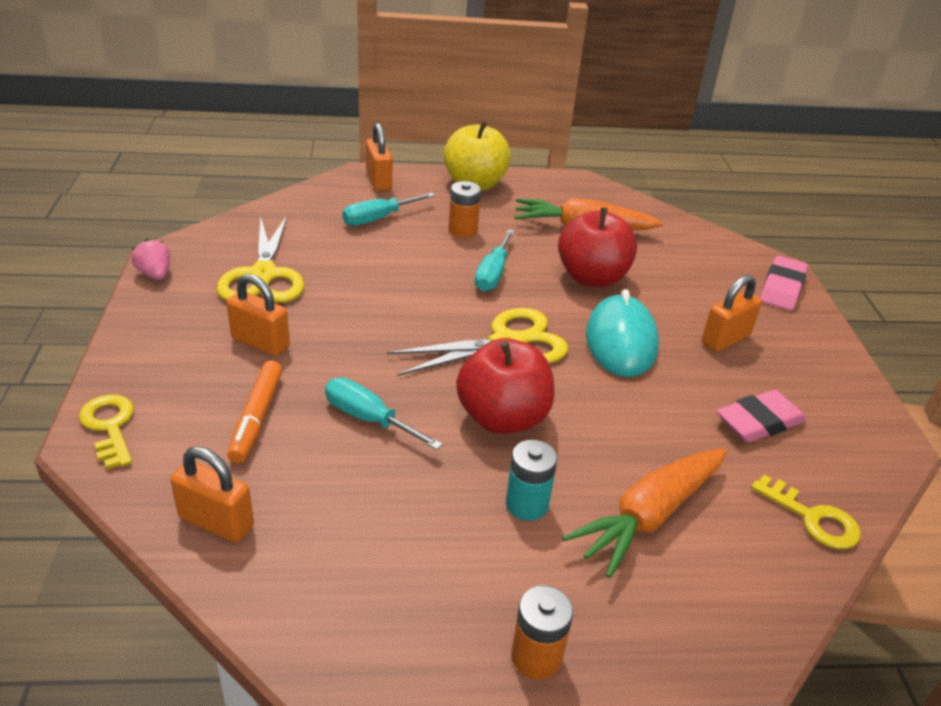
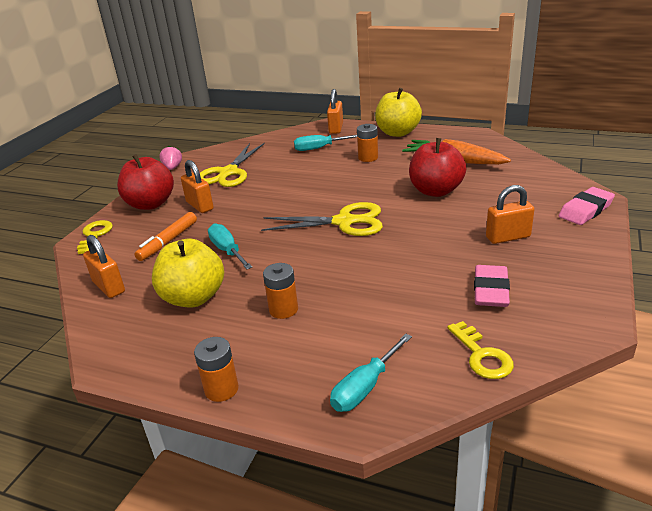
camera: 30 degrees right, 5 degrees down
(377, 512) = (193, 297): none -> yellow apple
(493, 274) = (367, 183): turquoise screwdriver -> turquoise screwdriver (365, 387)
(502, 418) = (307, 261): red apple -> red apple (150, 204)
(527, 504) = (283, 309): turquoise battery -> orange battery
(621, 341) = (425, 229): turquoise mouse -> none
(649, 516) = (358, 331): orange carrot -> none
(759, 422) = (491, 290): pink eraser -> pink eraser turned 75 degrees counterclockwise

